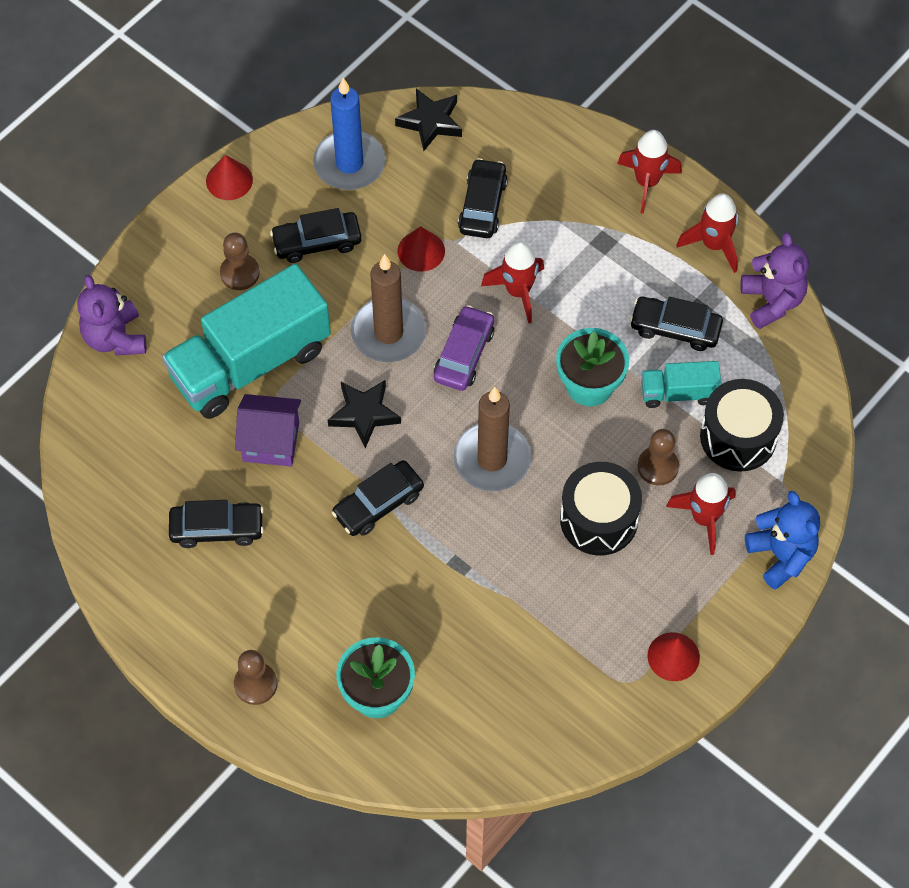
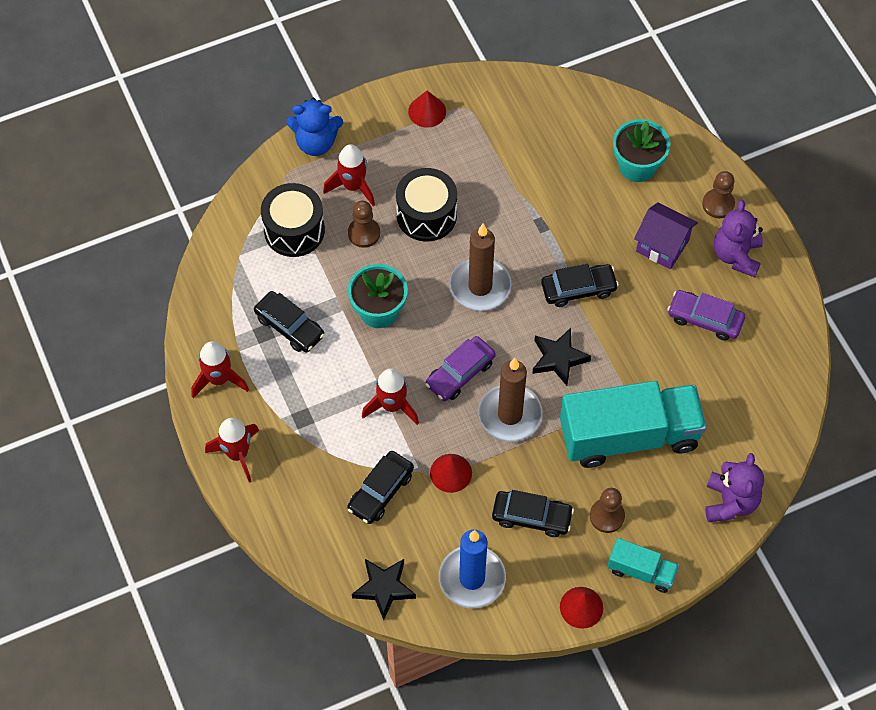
camera: 155 degrees left, 0 degrees up
(217, 529) = (705, 319): black car -> purple car
(271, 442) = (638, 367): purple house -> purple house (662, 245)
(678, 393) = (317, 278): turquoise truck -> turquoise truck (641, 571)
(772, 301) = (204, 317): purple teddy bear -> purple teddy bear (736, 255)
(781, 555) = (316, 142): blue teddy bear -> blue teddy bear turned 90 degrees counterclockwise

